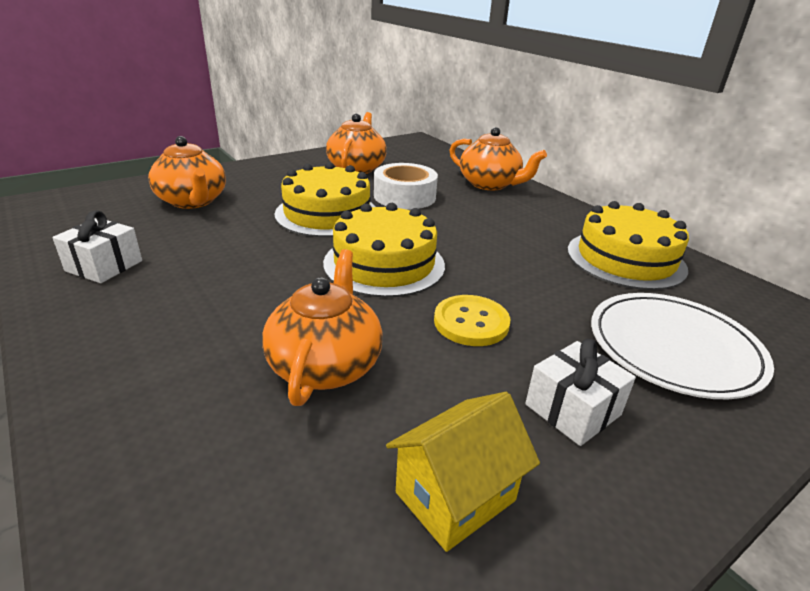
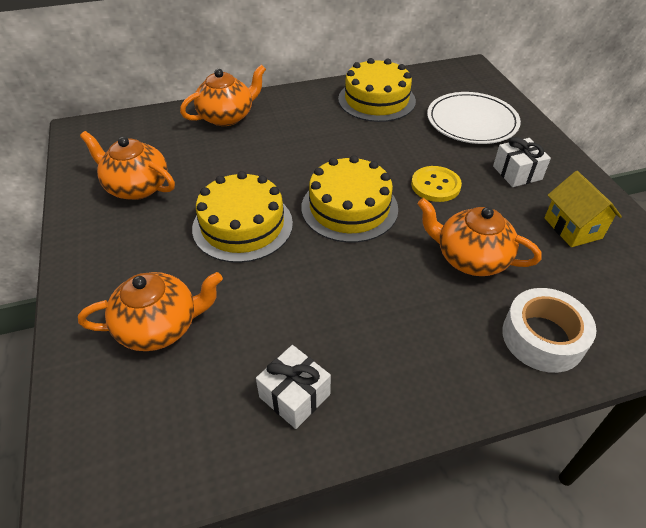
camera: 70 degrees left, 15 degrees up
(404, 196) = (227, 170): white tape -> white tape (542, 337)

